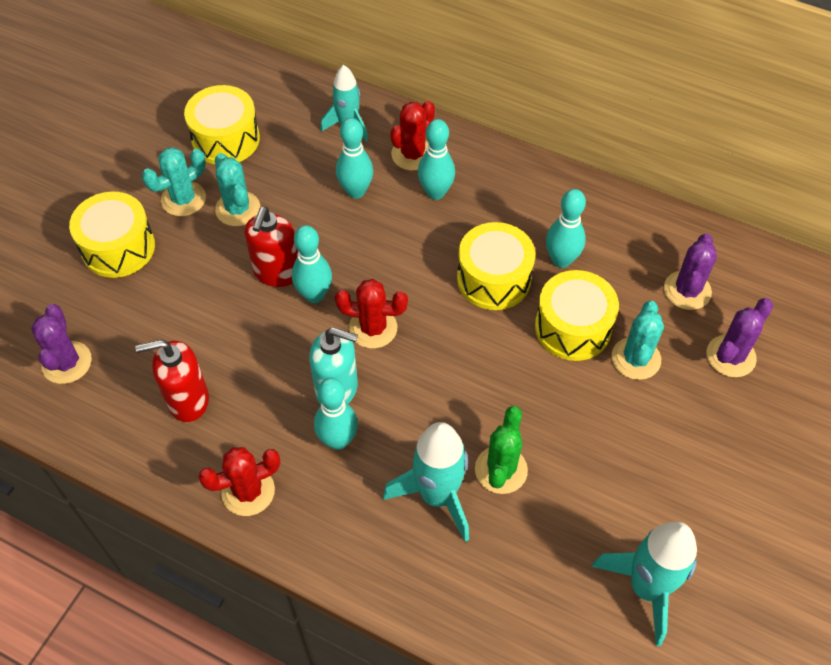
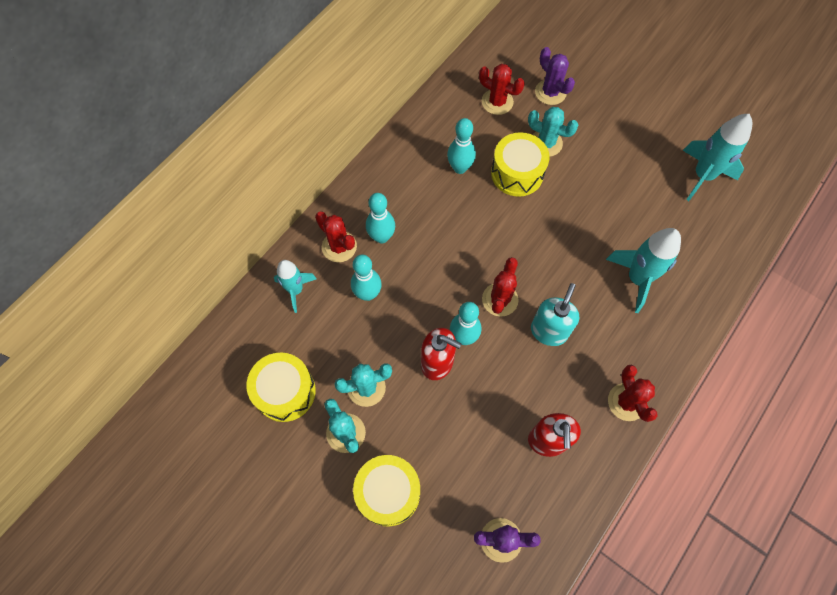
camera: 80 degrees left, 10 degrees up
(338, 440) = (590, 336): turquoise bowling pin -> none
(493, 279) = (469, 213): yellow drum -> none
(501, 470) = (621, 238): green cactus -> none
(687, 290) = (497, 102): purple cactus -> red cactus

